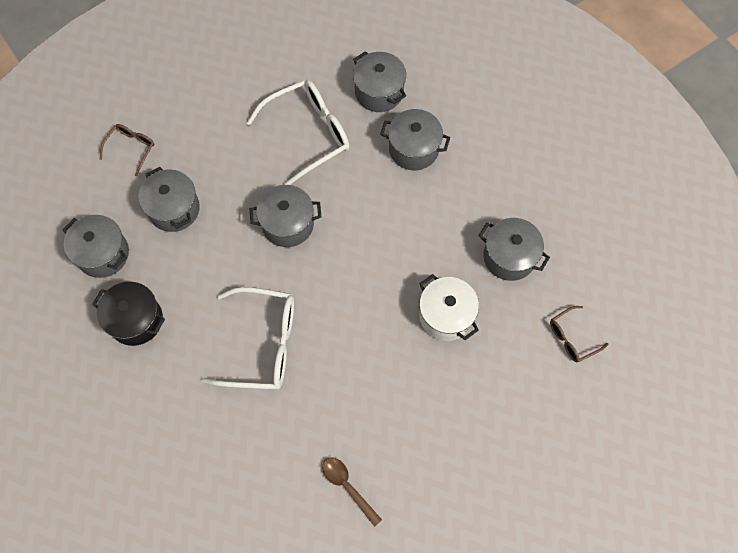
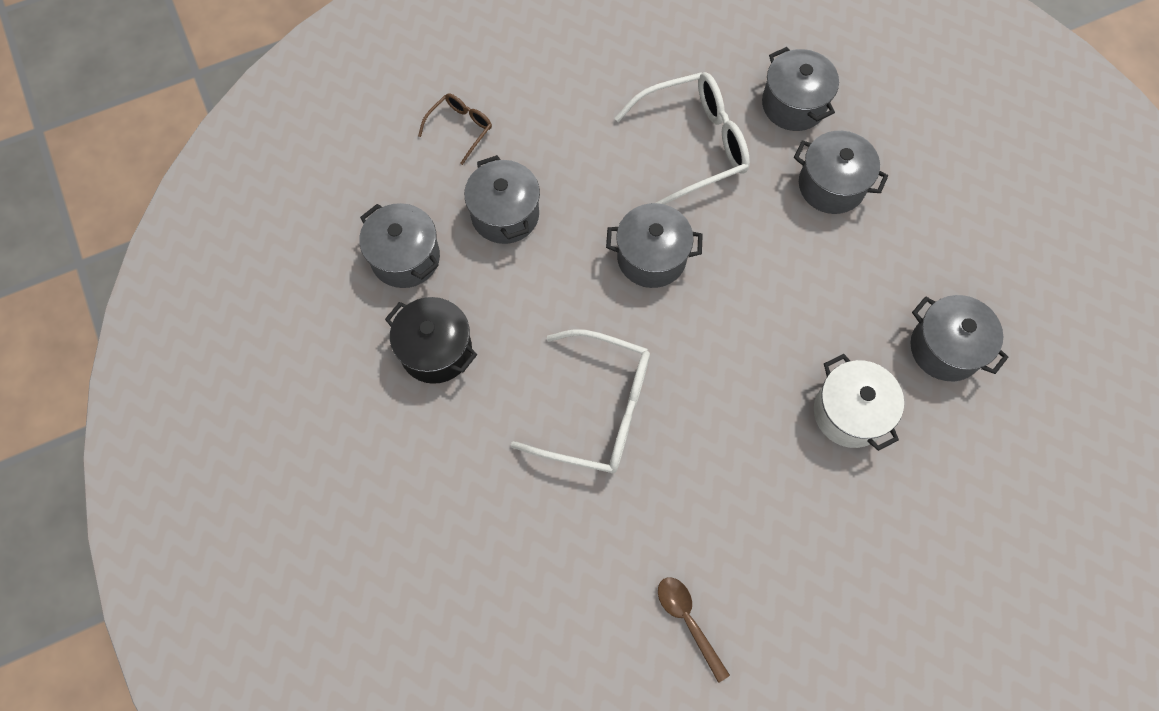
camera: 10 degrees right, 0 degrees up
(572, 338) = (1021, 472): brown glasses -> none

